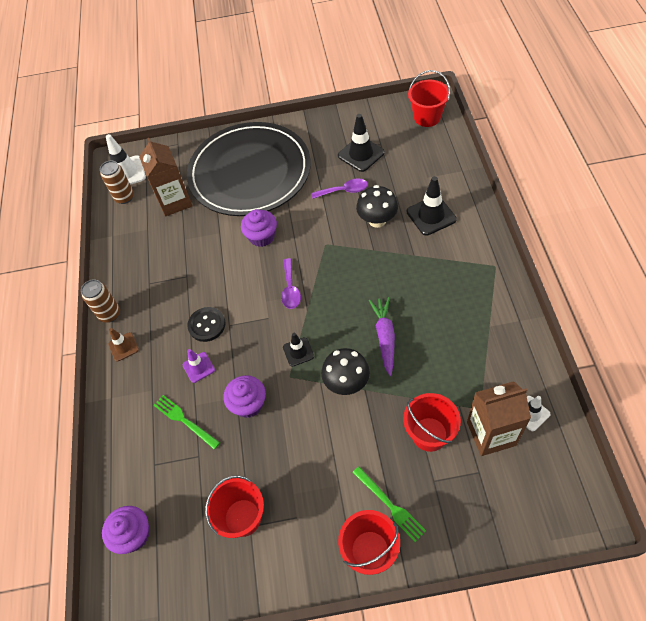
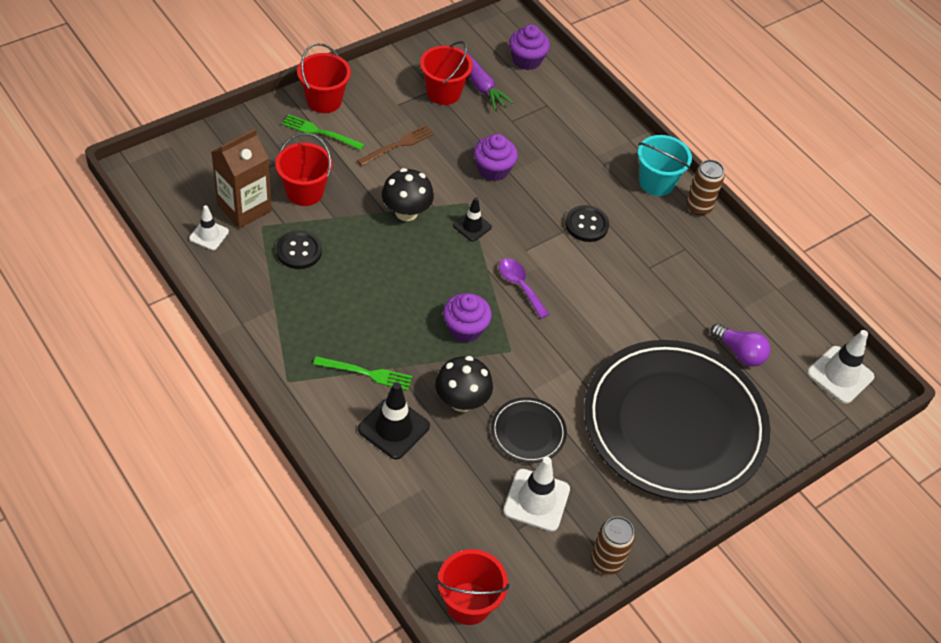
camera: 140 degrees right, 5 degrees down
(123, 347) = (656, 182): brown traffic cone -> turquoise bucket
(124, 197) = (808, 340): brown can -> brown can (606, 561)
(175, 201) = (739, 352): brown carton -> purple light bulb
(184, 420) = (545, 141): green fork -> green fork (366, 373)
(198, 367) = (565, 186): purple traffic cone -> none
(262, 237) = (595, 337): purple cupcake -> purple cupcake (465, 329)
(320, 461) = (398, 145): none -> brown fork
(344, 191) = (528, 432): purple spoon -> black plate
(361, 154) = (536, 500): black traffic cone -> white traffic cone
(384, 337) = (387, 264): purple carrot -> purple carrot (481, 85)
(454, 372) = (299, 251): none -> black button

